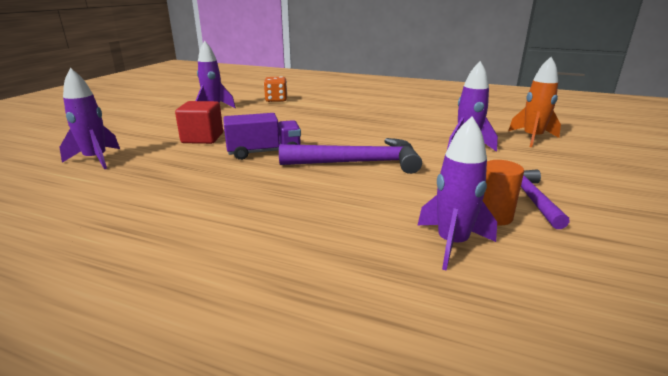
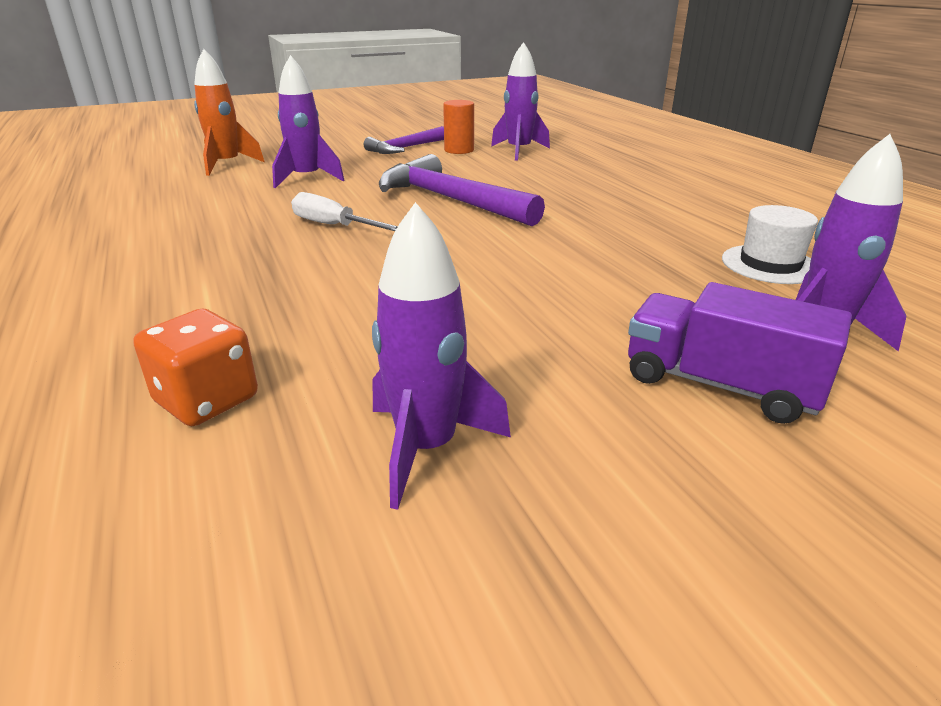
camera: 135 degrees left, 5 degrees up
(119, 185) = (770, 264): none -> white hat
(202, 138) = (588, 312): red cube -> none
(264, 152) = (527, 247): purple truck -> purple truck (719, 385)
(367, 132) = (335, 226): none -> white screwdriver

